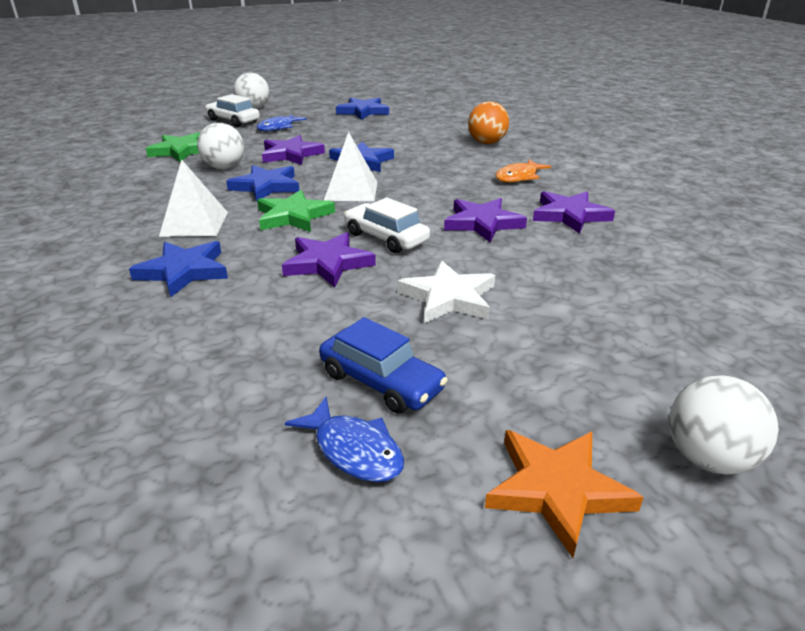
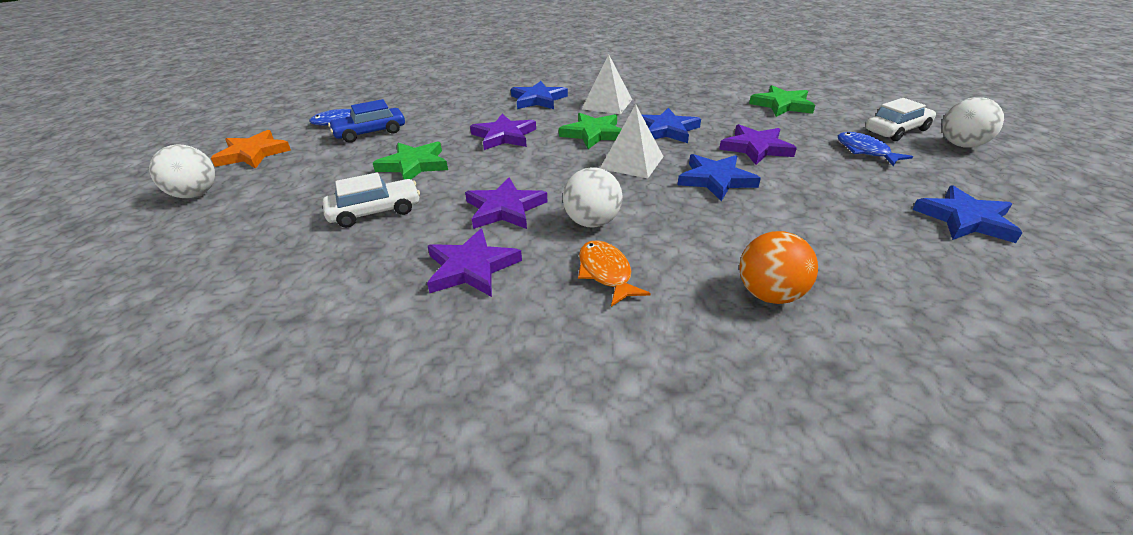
camera: 115 degrees right, 5 degrees up
(224, 168) = (725, 118): white ball -> white ball (592, 222)
(386, 238) = (521, 161): white car -> white car (375, 212)
(449, 297) = (414, 165): white star -> green star

